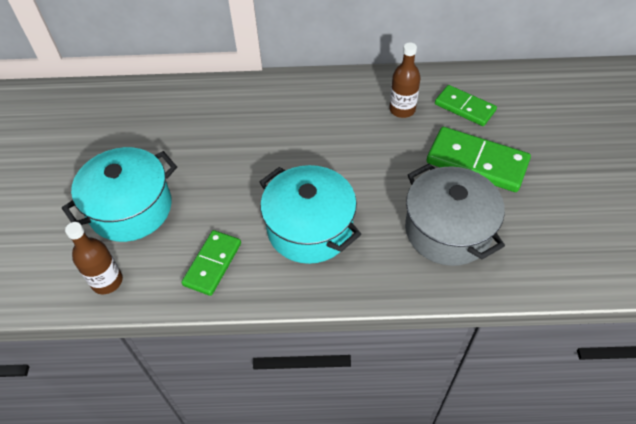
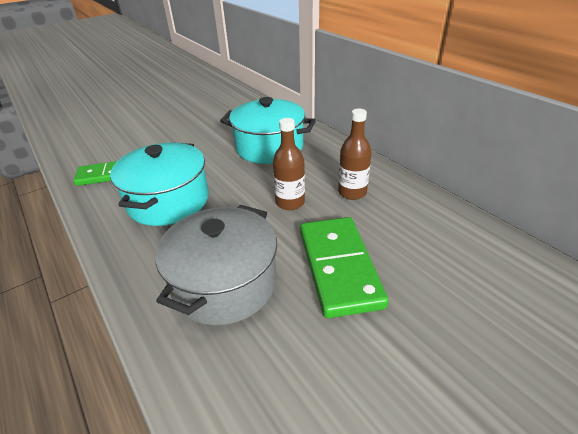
camera: 55 degrees right, 15 degrees down
(107, 281) = (73, 146): brown bottle -> brown bottle (290, 202)
(131, 208) = (138, 129): turquoise pot -> turquoise pot (269, 147)
(464, 107) = (405, 228): green domino -> none

